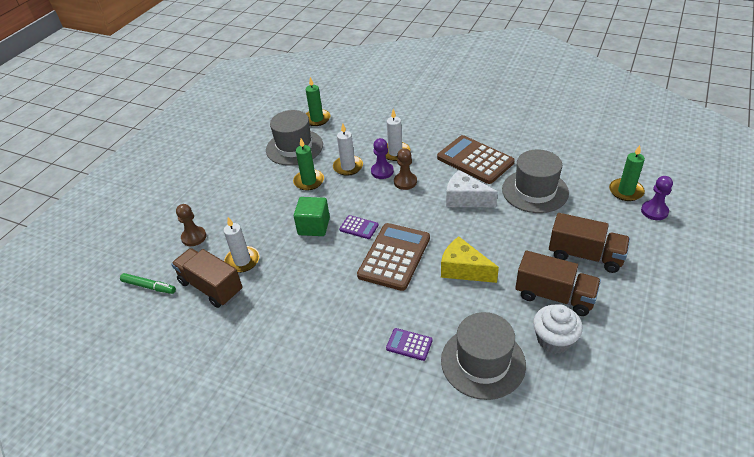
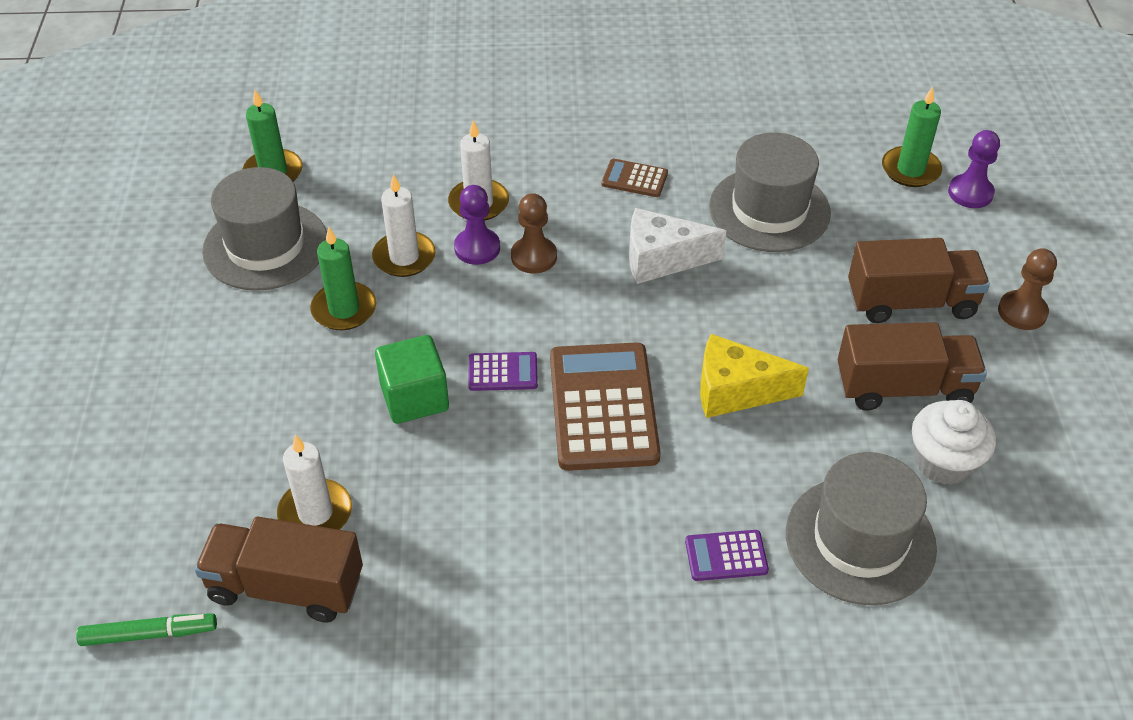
camera: 30 degrees left, 5 degrees up
(194, 237) = (176, 499): brown pawn -> brown pawn (1022, 312)
(475, 160) = (634, 179): brown calculator -> brown calculator, size x0.47

